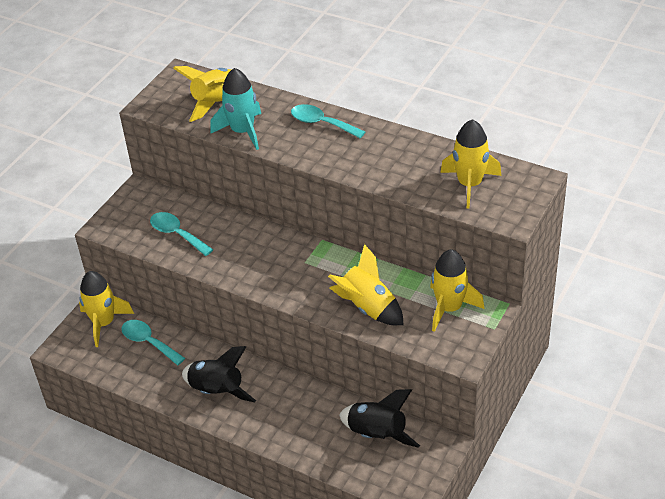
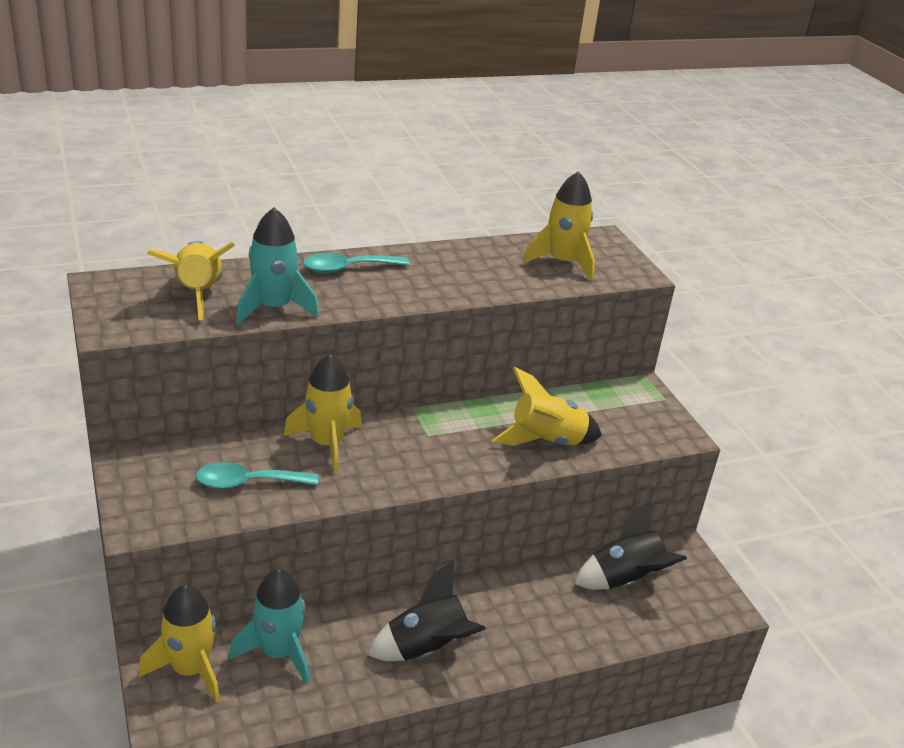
camera: 55 degrees left, 10 degrees down
(148, 342) = (278, 652): turquoise spoon -> turquoise rocket
(449, 308) = (609, 403): yellow rocket -> yellow rocket (327, 444)

